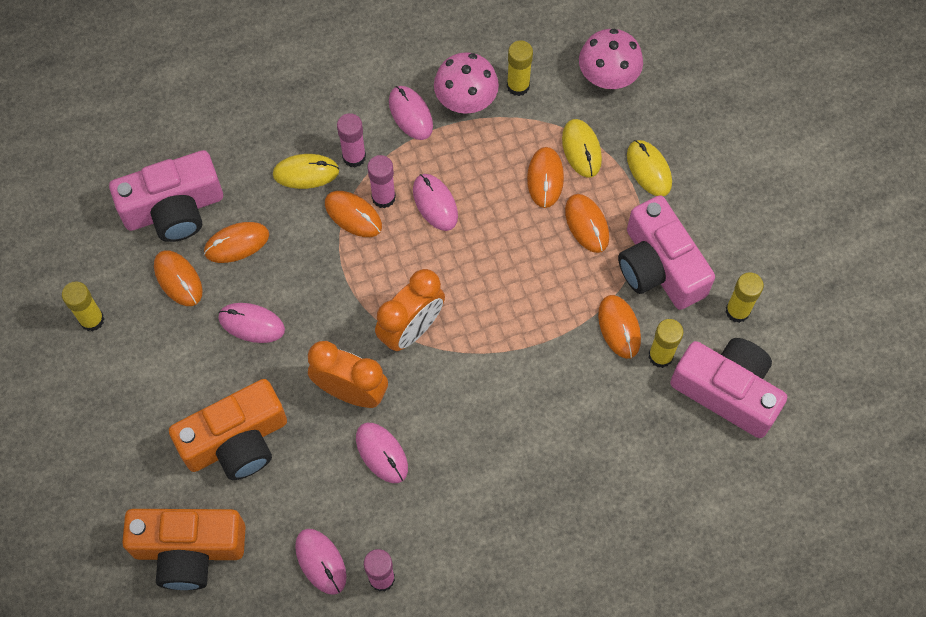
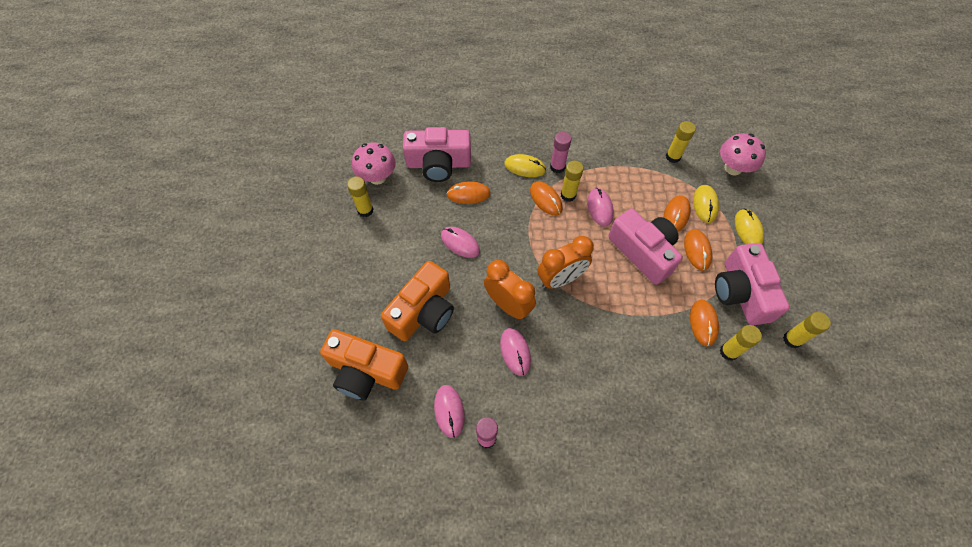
camera: 20 degrees right, 5 degrees down
(178, 279) = (425, 203): orange mouse -> none
(236, 441) = (423, 311): orange camera -> orange camera turned 45 degrees counterclockwise
(383, 197) = (568, 195): pink glue stick -> yellow glue stick
(410, 114) = (600, 153): pink mouse -> none
(466, 101) = (637, 156): pink mushroom -> pink mushroom (377, 177)
(727, 391) = (773, 393): pink camera -> pink camera (643, 252)

